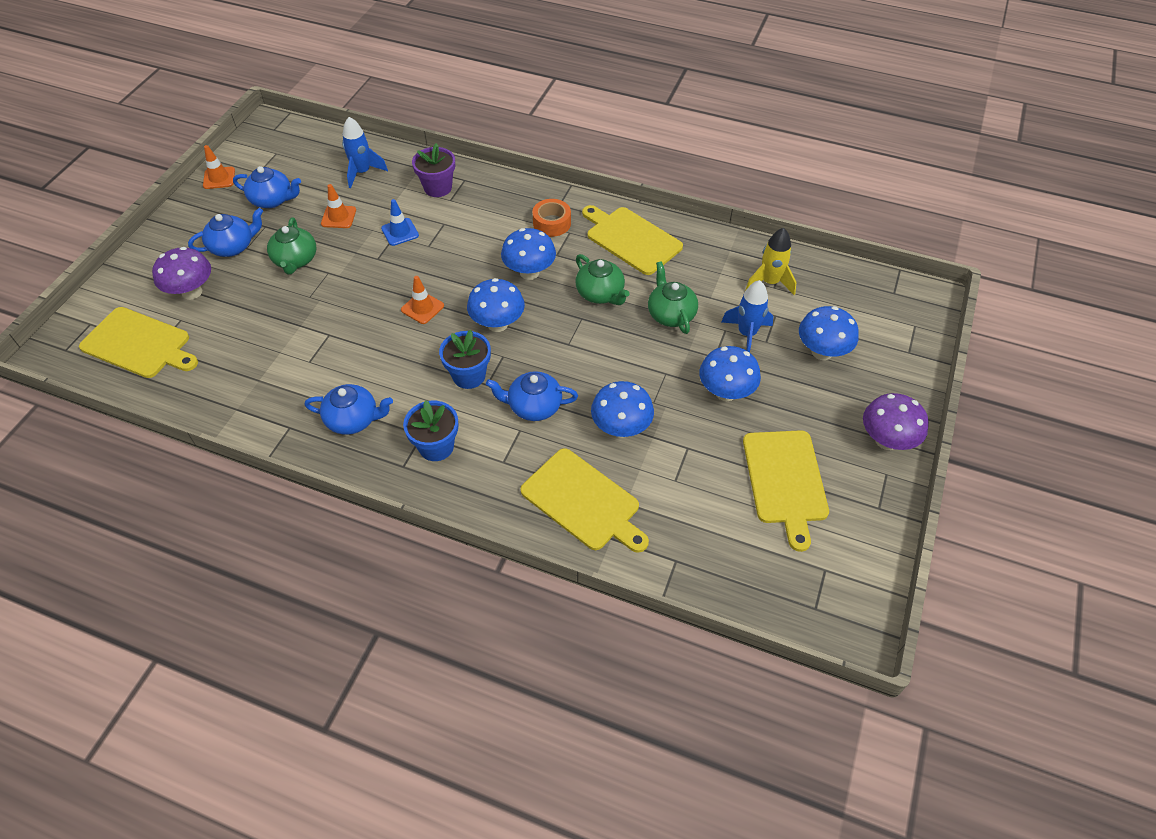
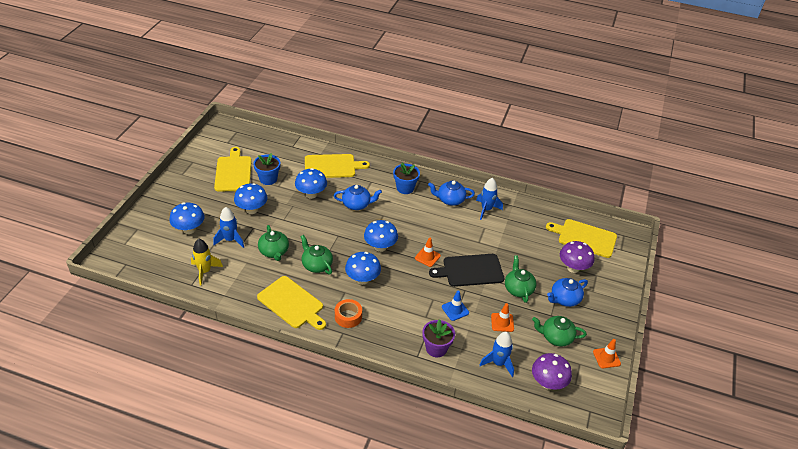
camera: 175 degrees right, 10 degrees down
(272, 200) = (556, 337): blue teapot -> green teapot
(291, 399) = (486, 209): none -> blue rocket
(359, 287) = (470, 270): none -> black cutting board
(469, 375) = (393, 219): blue flower pot -> blue flower pot (268, 179)
(583, 501) = (332, 166): yellow cutting board -> yellow cutting board turned 135 degrees clockwise
(886, 440) = (174, 187): purple mushroom -> purple mushroom (548, 383)

